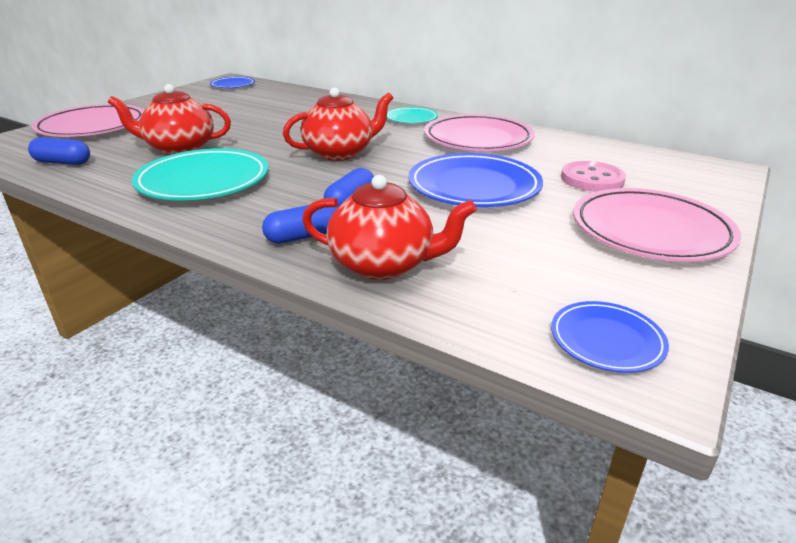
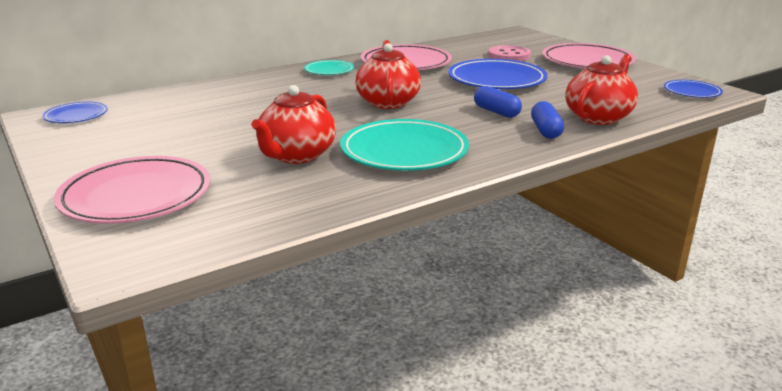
camera: 65 degrees left, 5 degrees down
(63, 162) = (270, 212): blue capsule -> none

